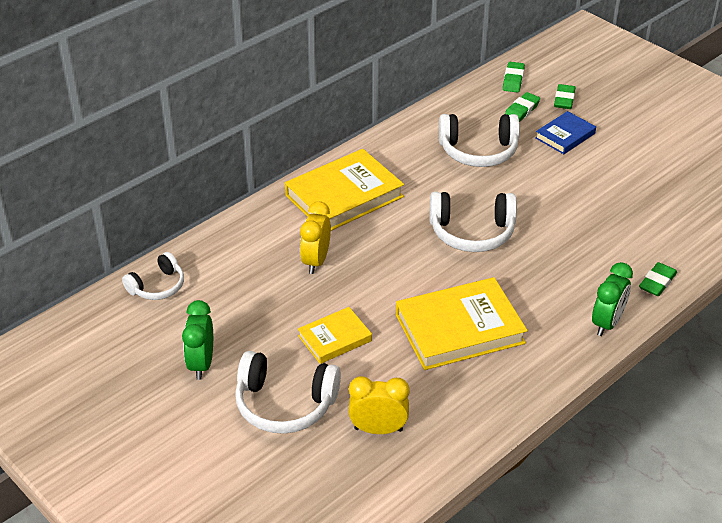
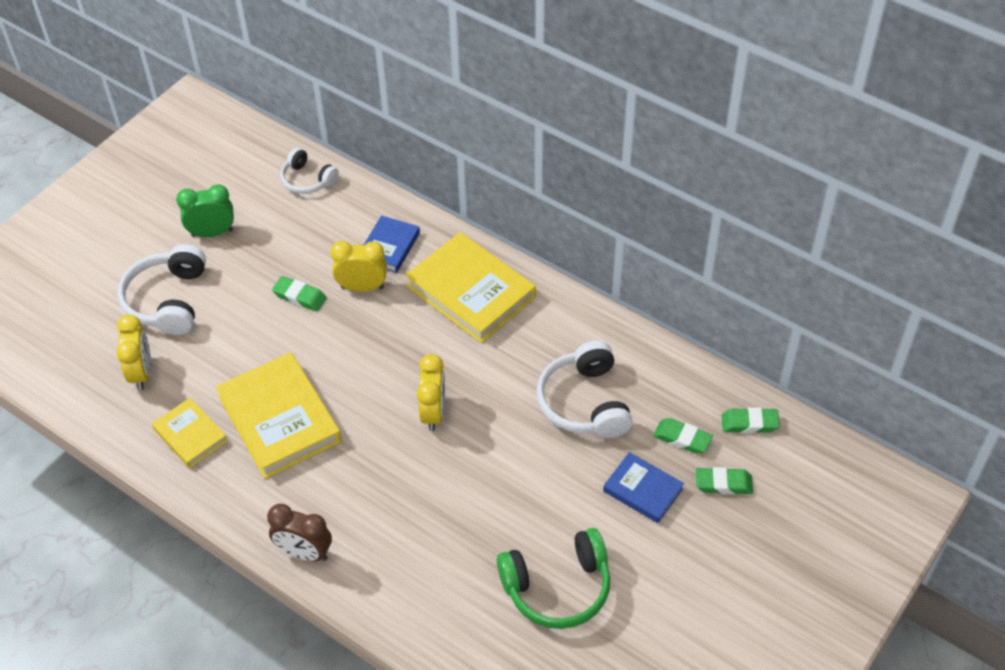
camera: 80 degrees right, 10 degrees up
(272, 239) = (389, 247): none -> blue book
(335, 338) = (254, 321): yellow book -> yellow book (190, 435)
(472, 232) = (433, 413): white headphones -> yellow clock
(607, 323) = (304, 552): green clock -> brown clock
(647, 188) = (557, 587): none -> green headphones
(657, 282) = (379, 602): green eraser -> green eraser (300, 296)

